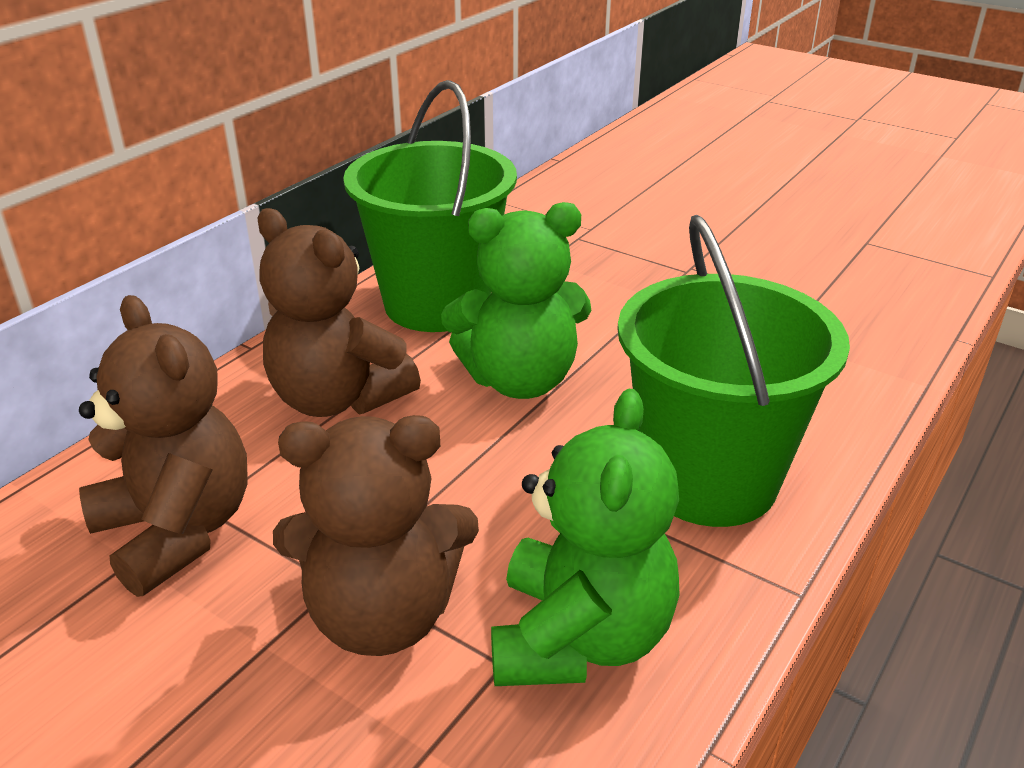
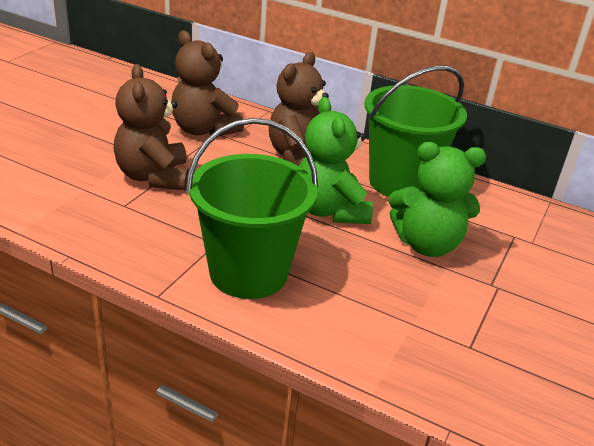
camera: 80 degrees right, 0 degrees up
(177, 531) = (203, 130): brown teddy bear -> brown teddy bear turned 90 degrees clockwise
(580, 638) = (136, 225): green teddy bear -> green teddy bear (427, 244)

